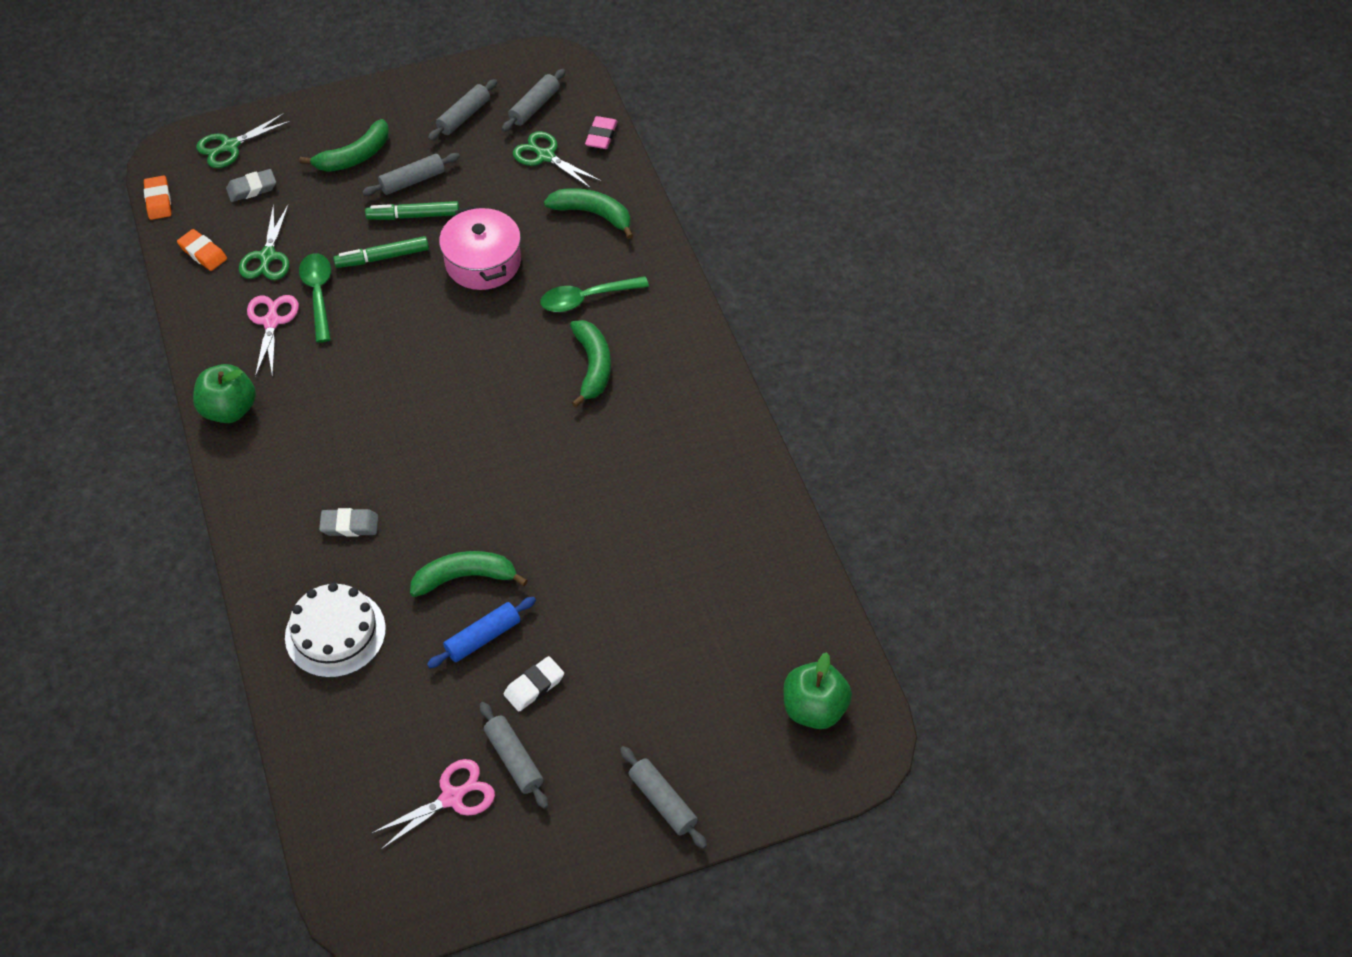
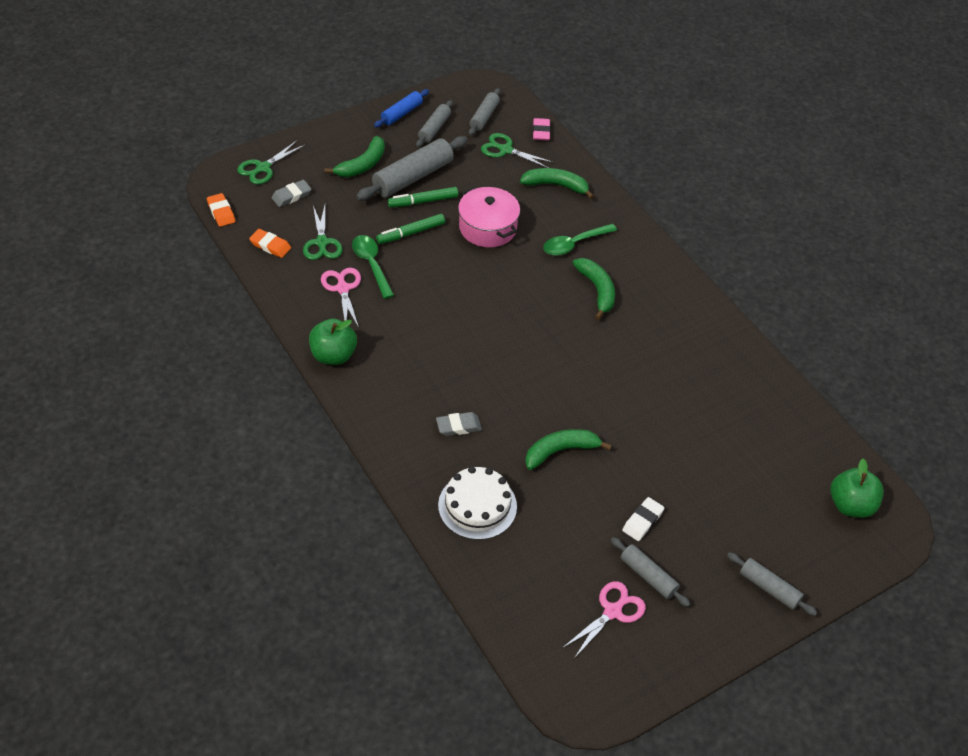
camera: 15 degrees left, 5 degrees down
(412, 181) = (413, 177): grey rolling pin -> grey rolling pin, size x1.73
(483, 637) = (591, 492): blue rolling pin -> blue rolling pin (401, 113)

